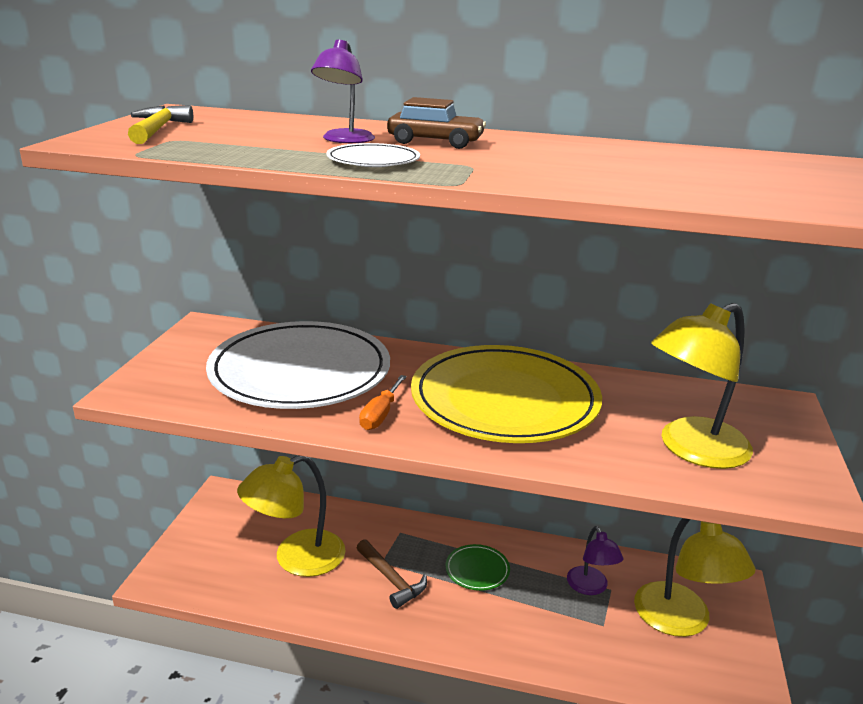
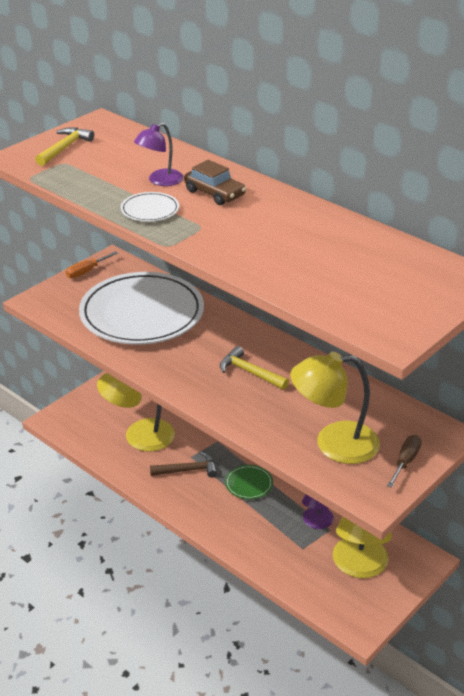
camera: 30 degrees right, 10 degrees up
(381, 414) = (164, 359): orange screwdriver -> orange screwdriver (87, 271)
(391, 579) = (188, 470): brown hammer -> brown hammer turned 90 degrees counterclockwise
(504, 400) = (250, 372): yellow plate -> yellow hammer
(788, 444) = (405, 462): none -> brown screwdriver

